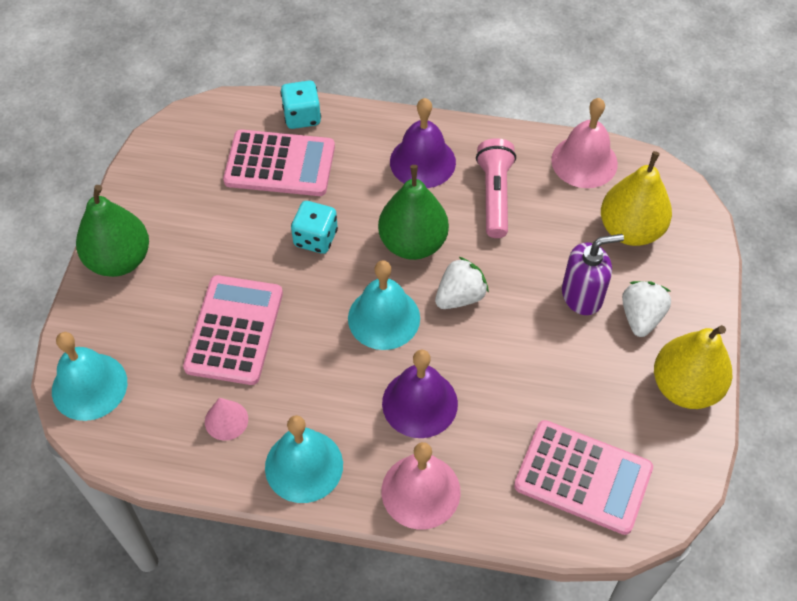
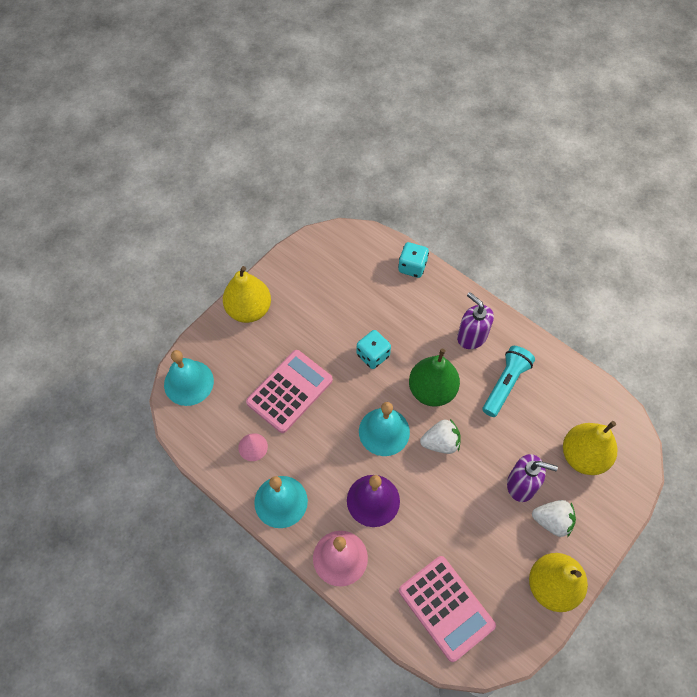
camera: 30 degrees right, 5 degrees up
(119, 260) = (249, 309): green pear -> yellow pear
(280, 164) = (379, 293): pink calculator -> none
(422, 162) = (471, 336): purple bell -> purple soap dispenser
(495, 195) = (505, 384): pink flashlight -> turquoise flashlight
(584, 161) = (581, 390): pink bell -> none
(641, 317) = (552, 521): white strawberry -> white strawberry turned 60 degrees clockwise

